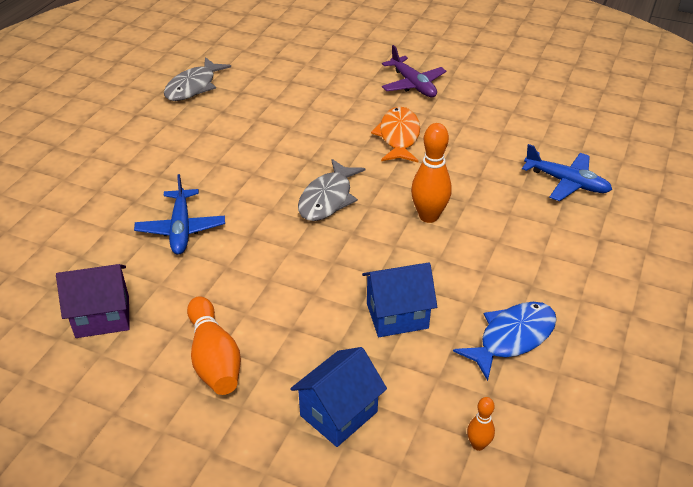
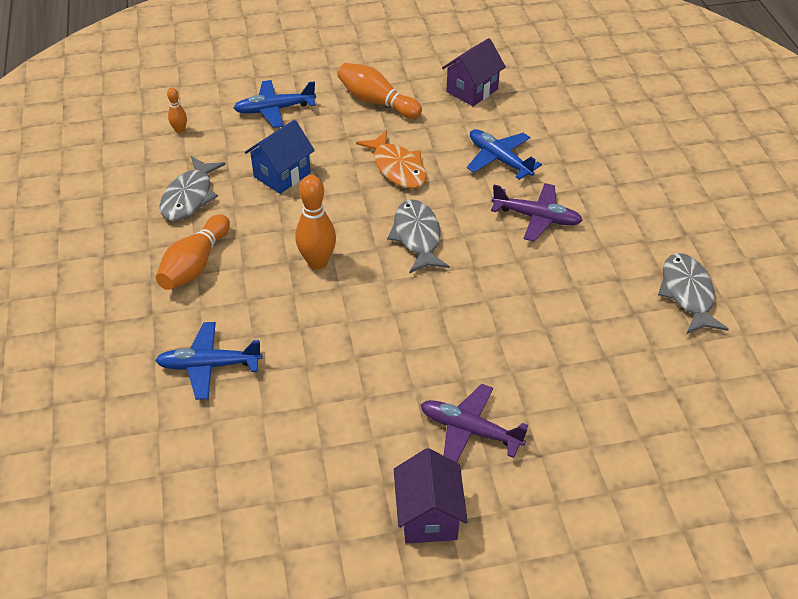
camera: 145 degrees right, 5 degrees up
(219, 170) = (537, 217): none -> purple plane
(338, 414) = (274, 109): blue house -> blue plane
(398, 137) = (417, 338): orange fish -> orange fish (397, 168)
(472, 65) = (428, 516): none -> purple house
(512, 338) = (189, 197): blue fish -> grey fish
(541, 263) = (195, 264): none -> orange bowling pin

